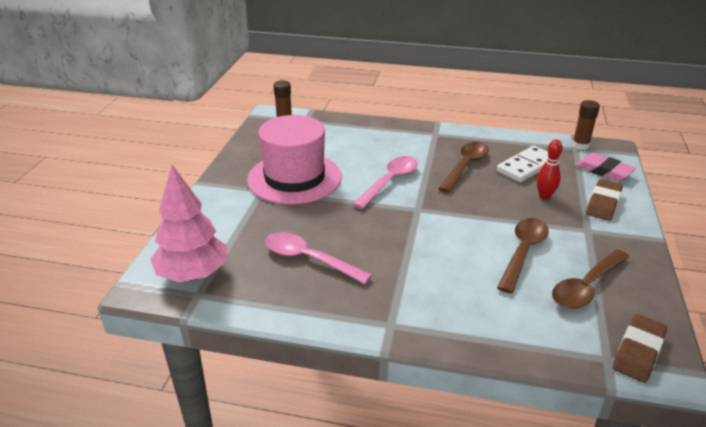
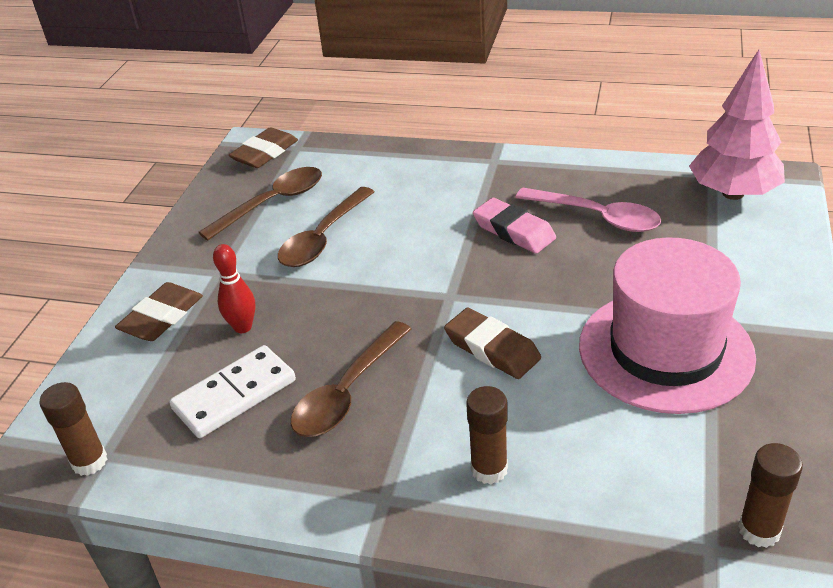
camera: 175 degrees left, 5 degrees up
(389, 181) = (492, 348): pink spoon -> brown eraser
(390, 140) = (489, 469): none -> brown glue stick
(603, 171) = (103, 388): pink eraser -> pink eraser (514, 231)

